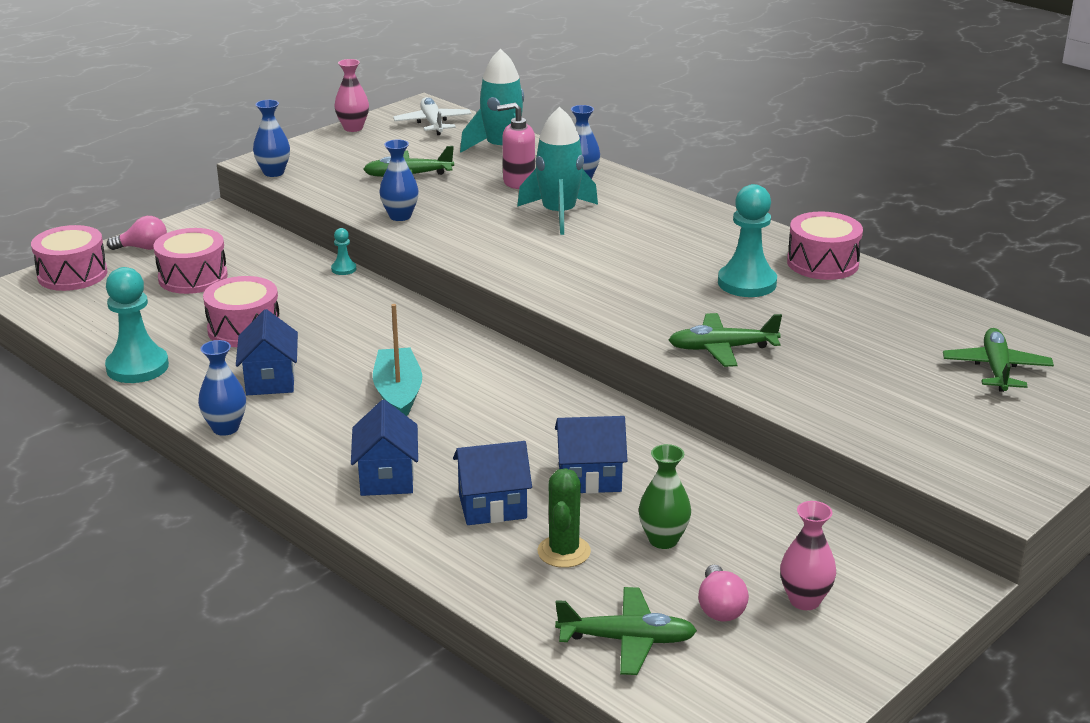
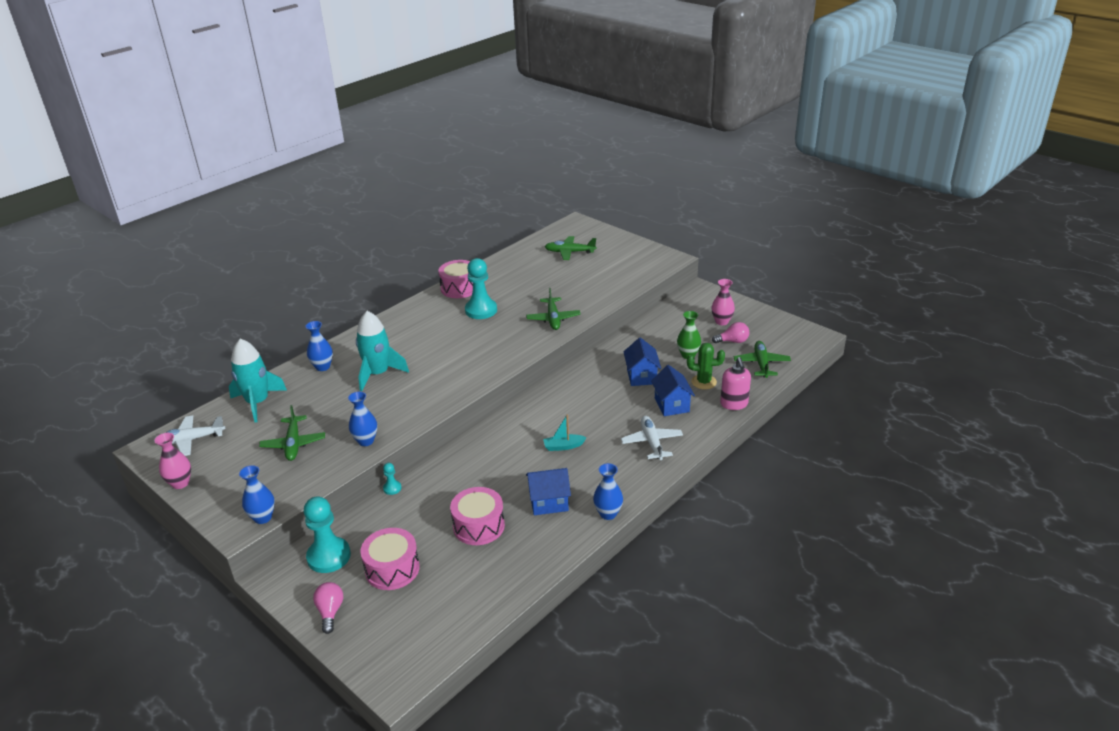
camera: 90 degrees left, 5 degrees up
(72, 274) = (373, 649): pink drum -> none
(137, 367) = (532, 572): turquoise pawn -> turquoise pawn (329, 556)
(387, 477) = (651, 442): blue house -> white plane
(398, 394) = (563, 446): turquoise boat -> turquoise boat, size x0.61
(518, 182) = (321, 392): pink soap dispenser -> pink soap dispenser (734, 404)

